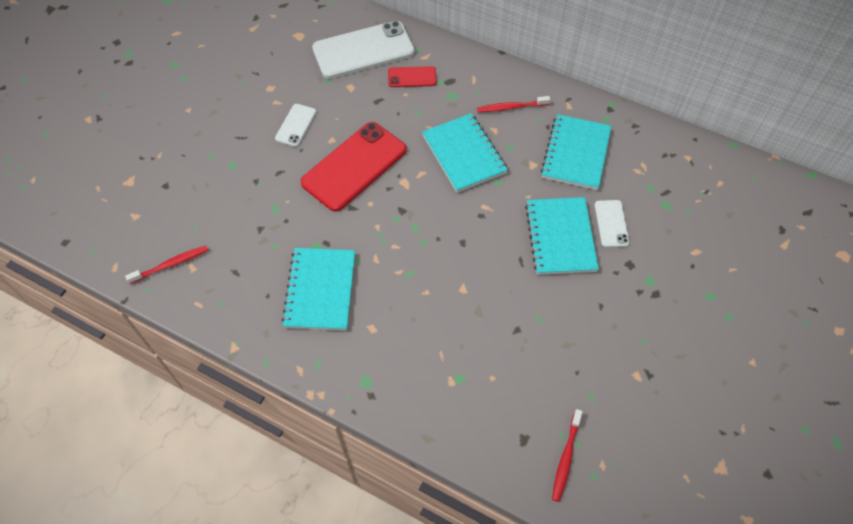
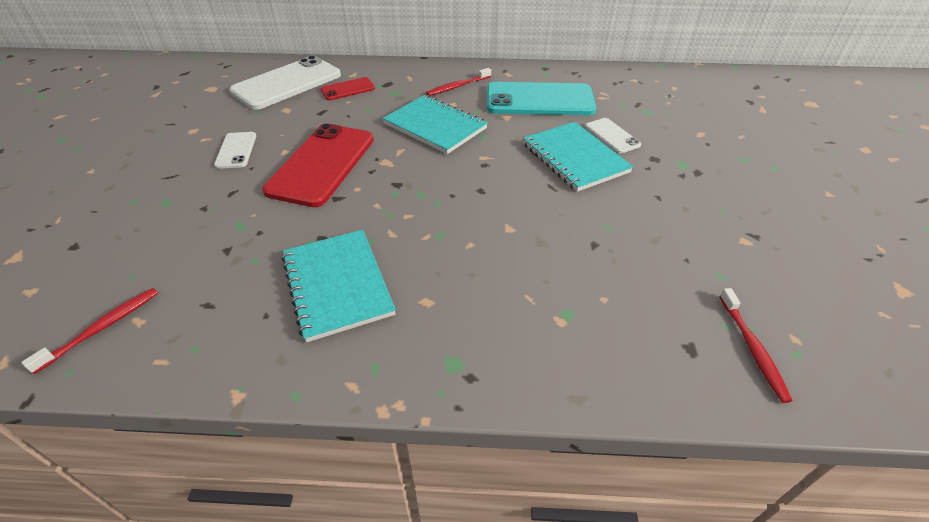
camera: 25 degrees left, 15 degrees down
(576, 153) = (539, 100): turquoise notebook -> turquoise phone

